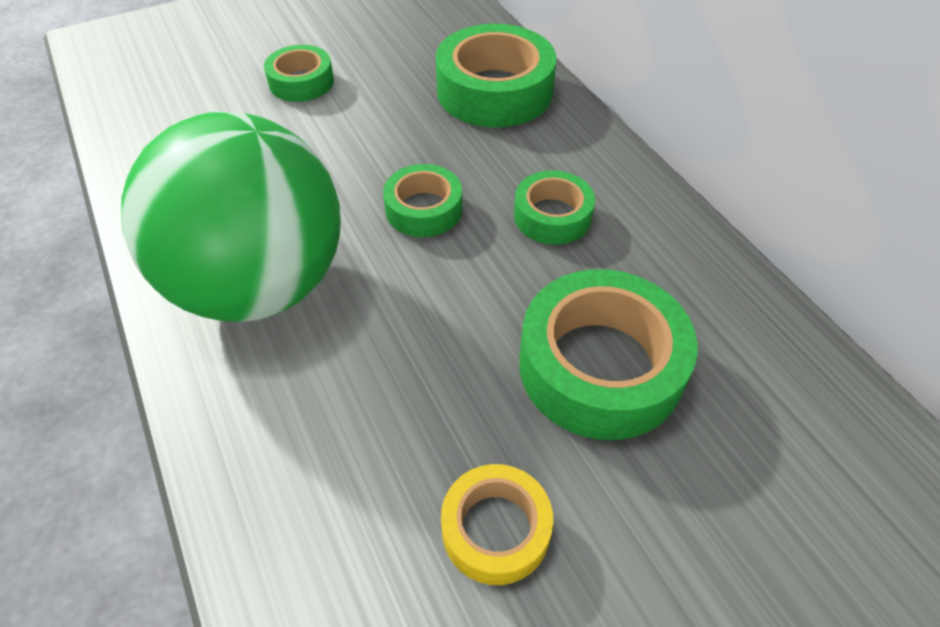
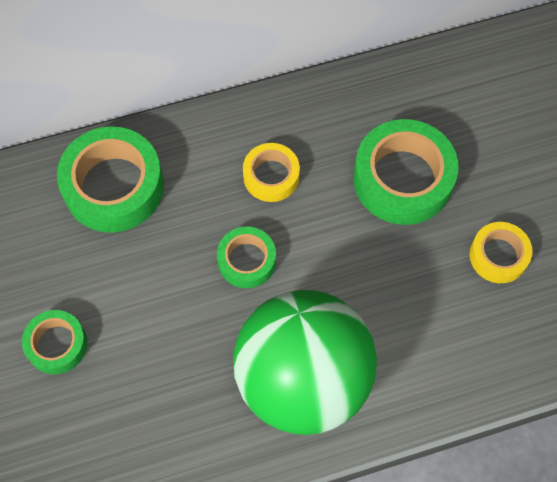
camera: 80 degrees left, 15 degrees up
(552, 216) = (271, 176): green tape -> yellow tape

